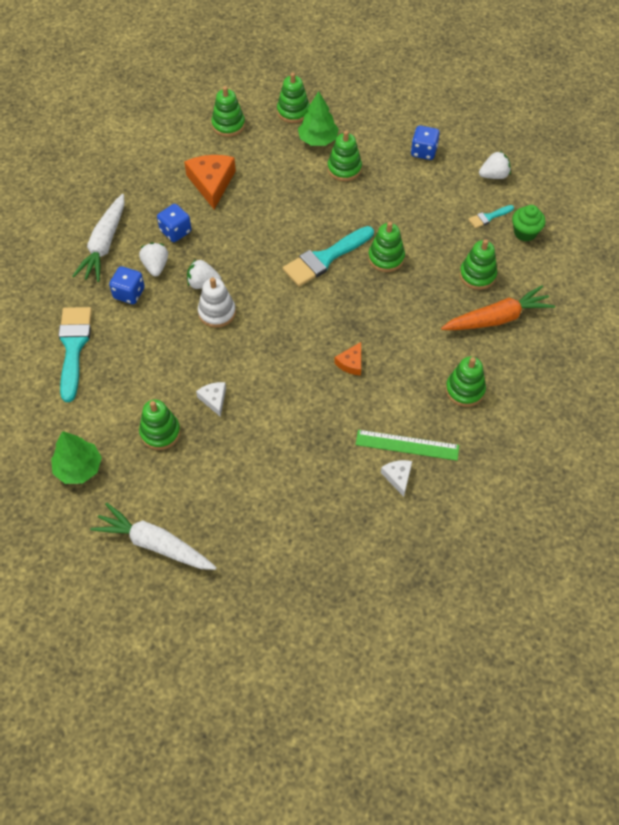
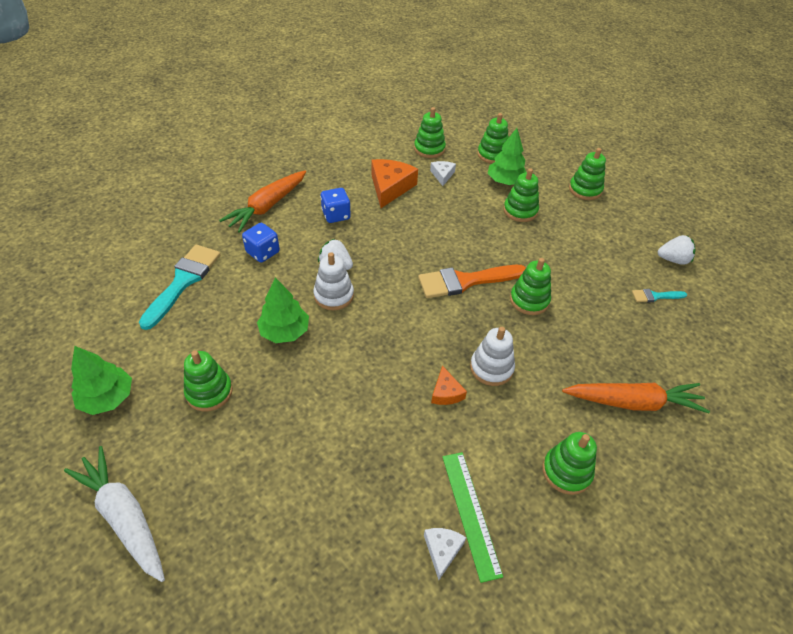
camera: 20 degrees right, 10 degrees down
(104, 244) = (267, 206): white carrot -> orange carrot
(155, 266) = (301, 237): white strawberry -> none
(192, 360) = (285, 331): none -> green tree
(214, 399) = (282, 378): white cheese -> white cheese (442, 175)
(325, 258) = (465, 281): turquoise brush -> orange brush
(351, 363) = (446, 392): orange cheese -> orange cheese turned 60 degrees counterclockwise
(378, 329) = (491, 368): none -> white stacking toy
(407, 445) = (470, 513): green ruler -> green ruler turned 45 degrees clockwise
(423, 151) = (605, 219): blue dice -> none
(477, 275) = (624, 349): green stacking toy -> green stacking toy (585, 190)
(525, 233) = (692, 323): green cupcake -> none

